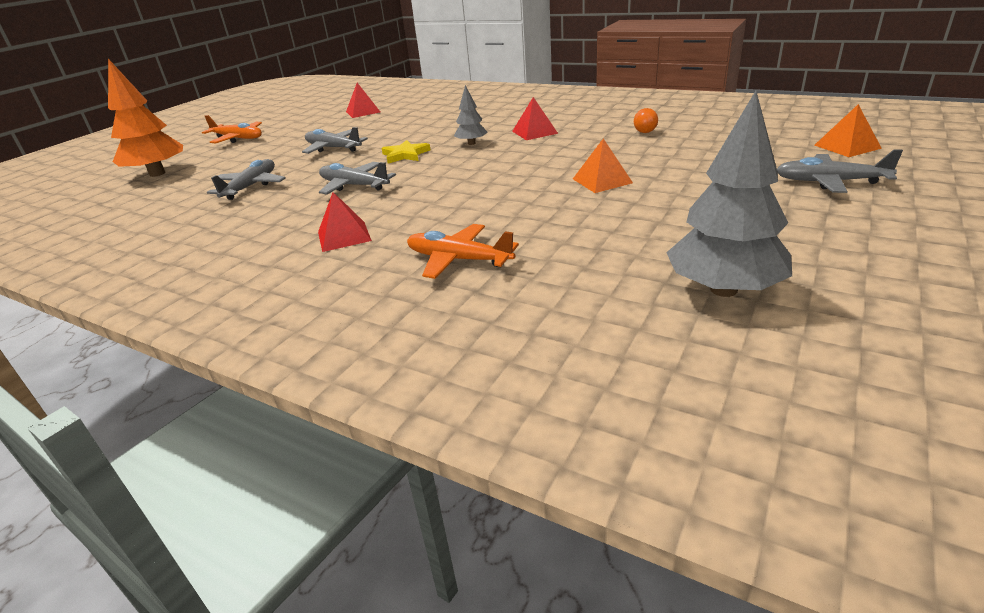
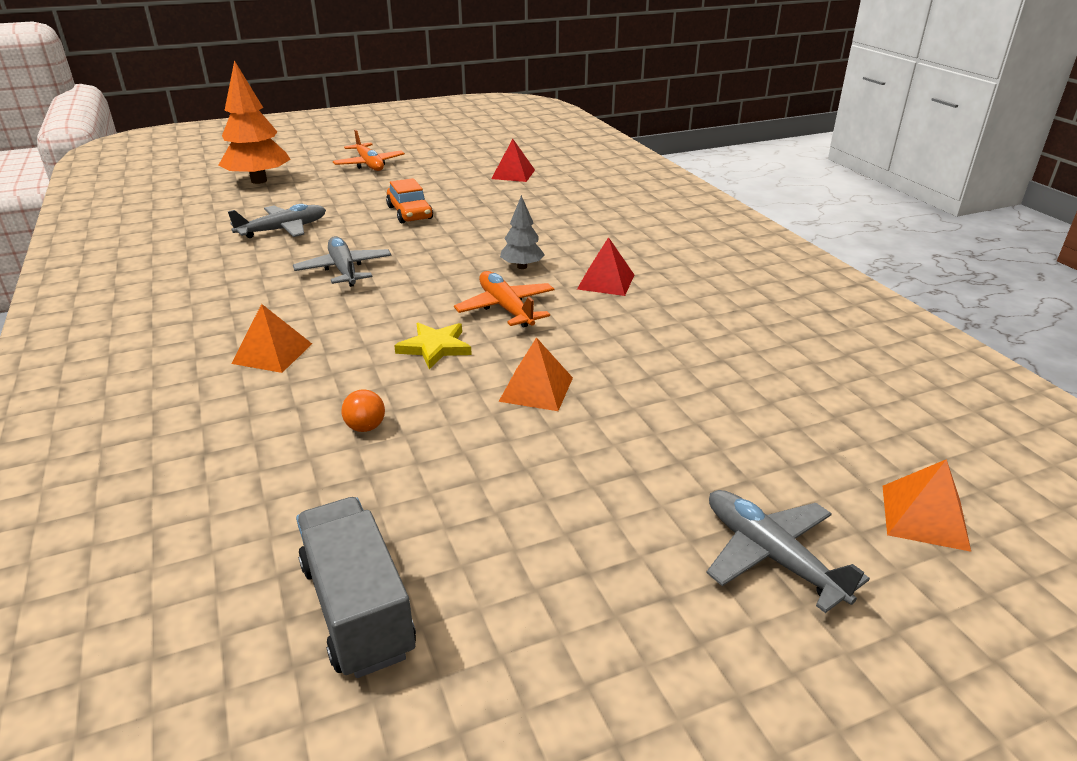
camera: 35 degrees right, 0 degrees up
(333, 148) = (410, 213): grey plane -> orange car
(344, 236) = (239, 326): red pyramid -> none
(403, 235) = (272, 353): none -> orange pyramid
(405, 155) = (445, 252): yellow star -> yellow star (435, 347)
(458, 259) = (255, 408): orange plane -> orange plane (506, 308)
(645, 132) = (716, 344): orange ball -> orange ball (365, 427)
(723, 289) = (357, 608): grey tree -> grey truck

